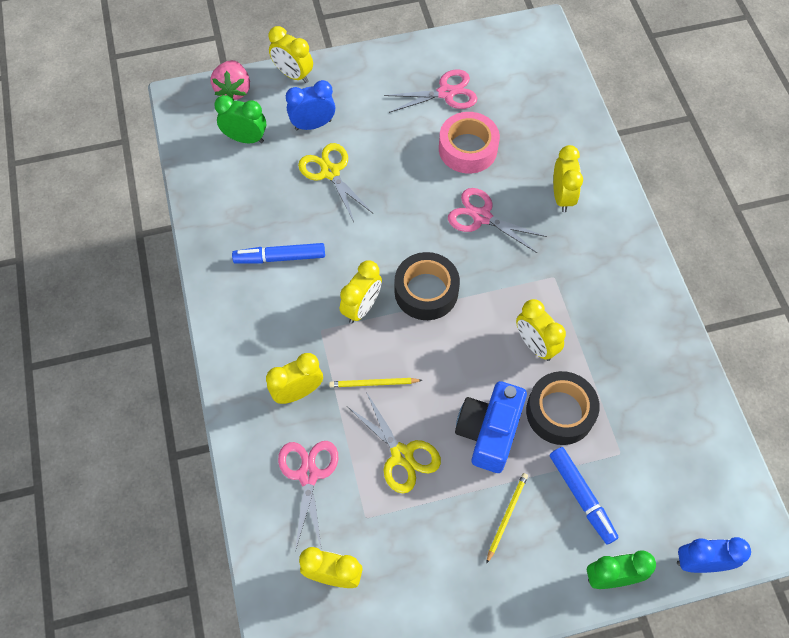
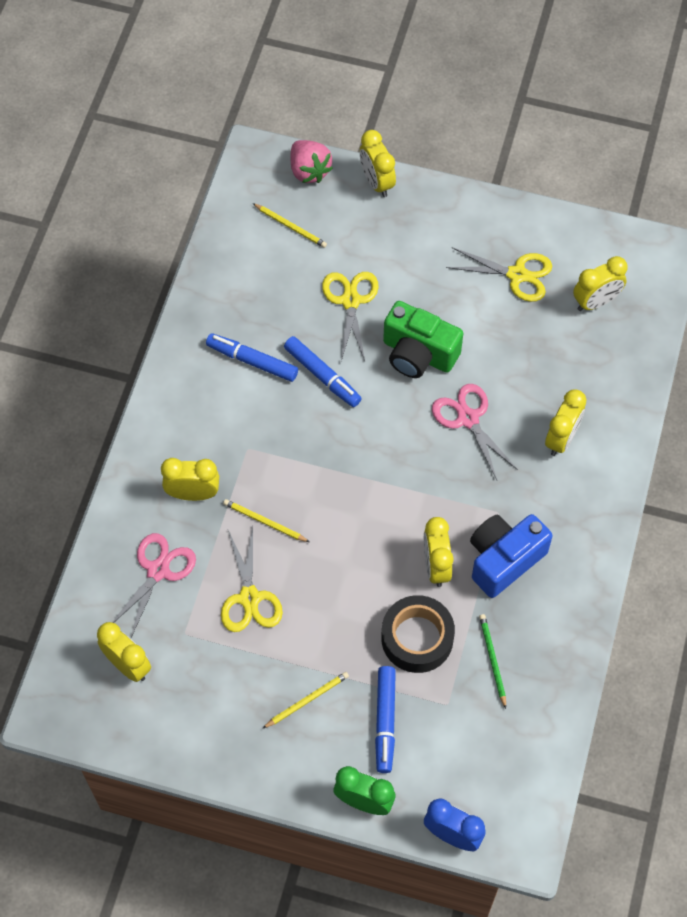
camera: 30 degrees right, 0 degrees up
(233, 90) = (309, 171): pink strawberry -> pink strawberry turned 60 degrees counterclockwise
(245, 138) = (291, 227): green clock -> yellow pencil
(313, 125) = (364, 244): blue clock -> none
(344, 240) = (322, 375): none -> blue marker
(362, 307) = (298, 447): yellow clock -> yellow clock (596, 302)
(410, 187) = (418, 354): none -> green camera
(426, 291) = (367, 463): black tape -> none
(446, 93) = (517, 275): pink scissors -> yellow scissors
(468, 149) = (500, 343): pink tape -> none
(489, 432) = (339, 621): blue camera -> blue camera (504, 560)
(630, 396) = (492, 660): none -> green pencil

